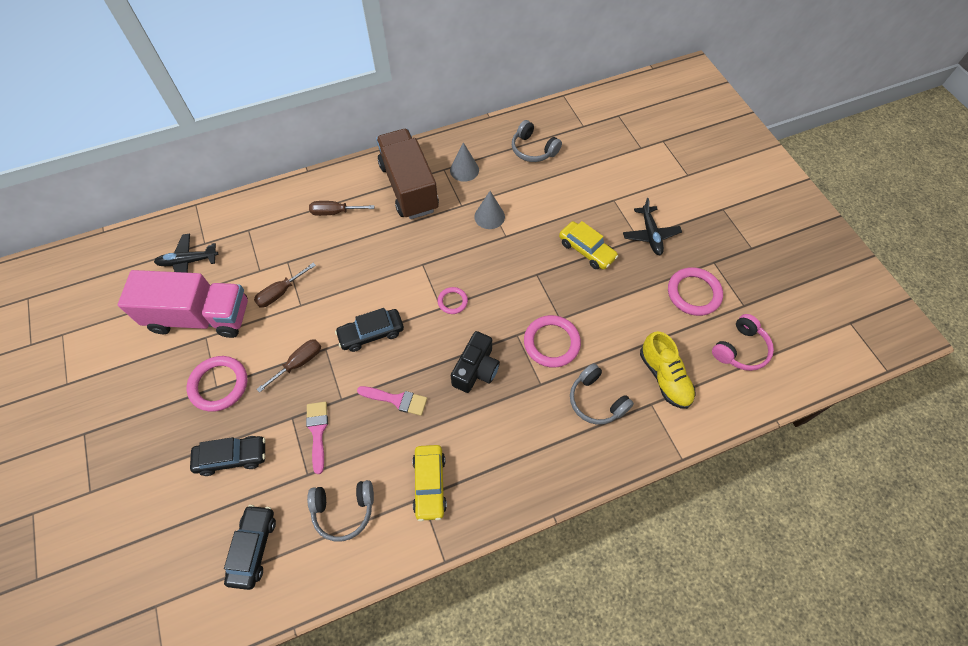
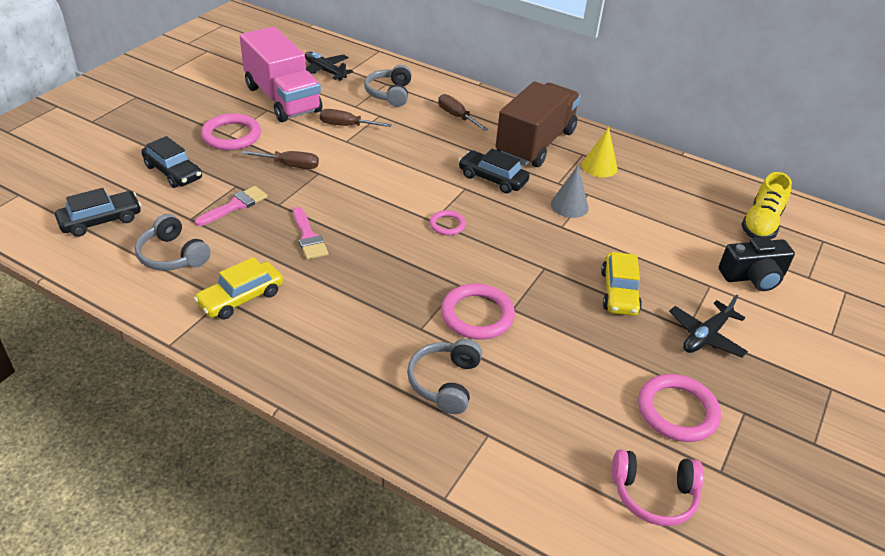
camera: 50 degrees right, 20 degrees down
(371, 333) = (360, 191): black car -> black car (492, 179)
(464, 170) = (599, 166): grey cone -> yellow cone
(476, 369) = (390, 274): black camera -> black camera (753, 277)
(533, 149) = (686, 199): grey headphones -> grey headphones (389, 94)
(664, 377) = (535, 432): yellow shoe -> yellow shoe (761, 223)

